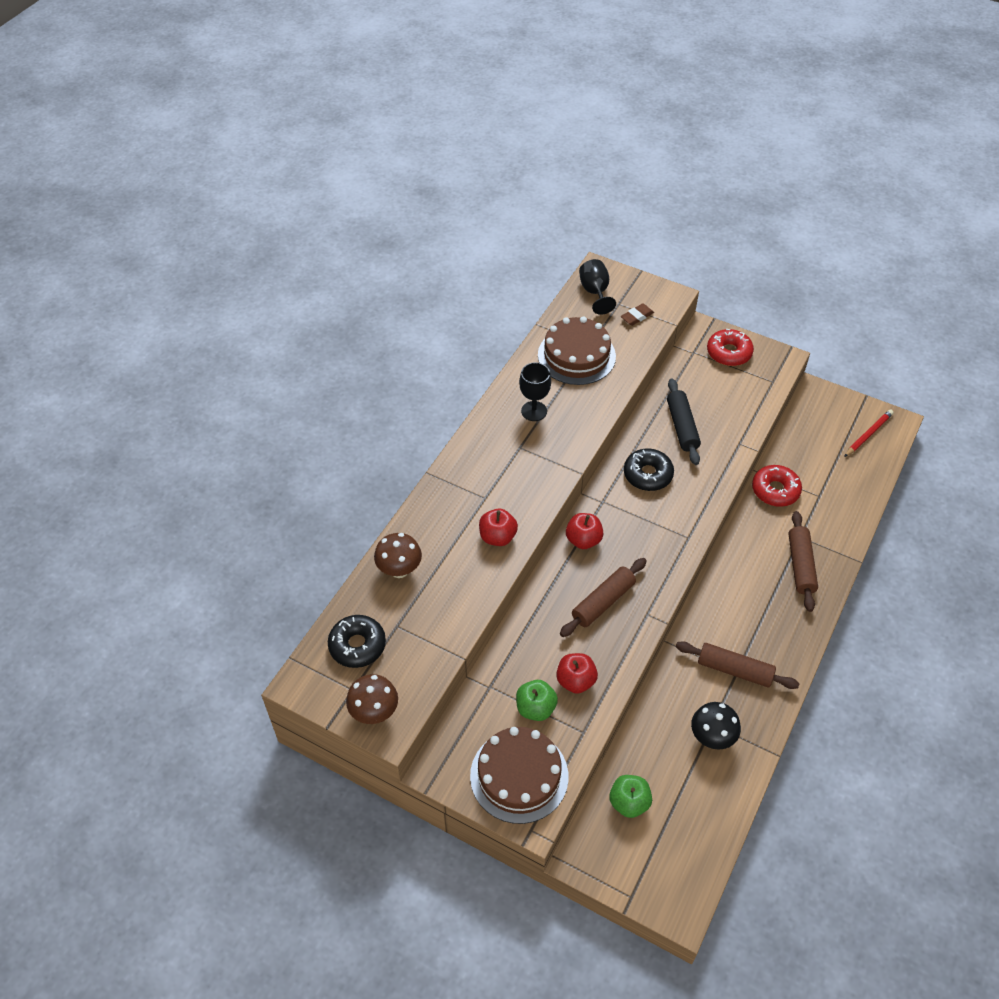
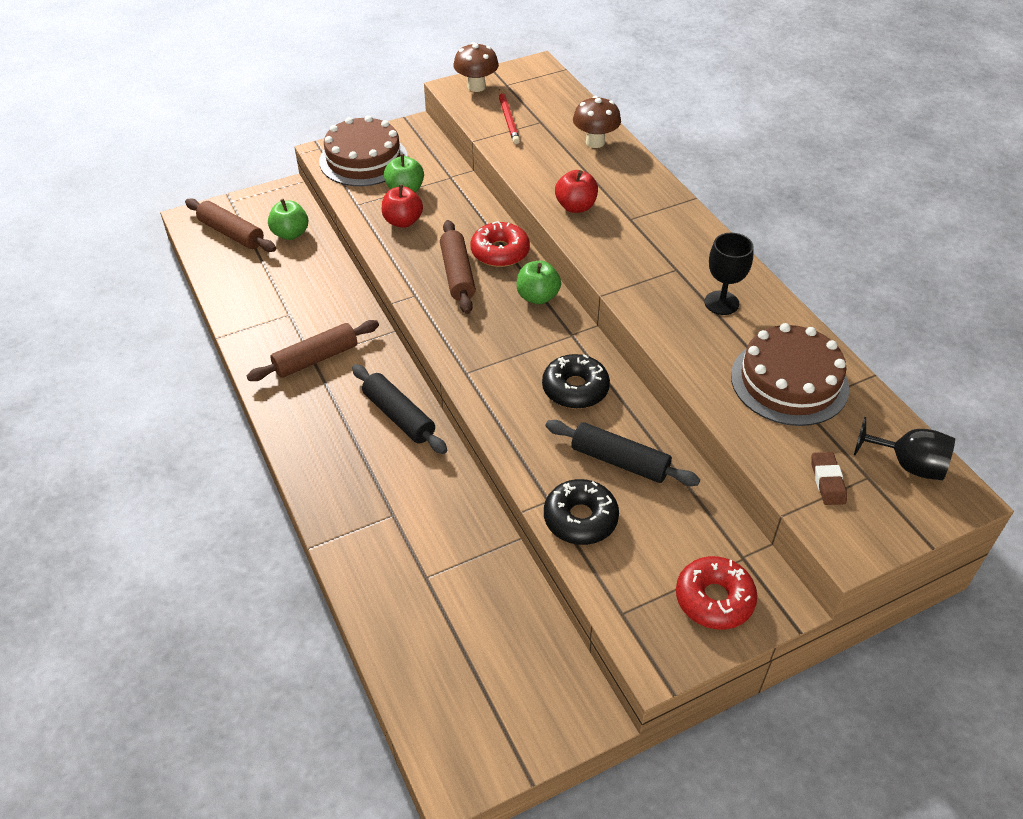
camera: 125 degrees right, 5 degrees down
(357, 645) = (542, 99): black donut -> black donut (580, 519)
(583, 540) = (537, 297): red apple -> green apple
(712, 737) = (279, 306): black mushroom -> none
(732, 583) = (399, 416): none -> black rolling pin
(775, 490) = (473, 537): red donut -> red donut (500, 252)
(800, 565) = (360, 487): brown rolling pin -> brown rolling pin (231, 233)
(868, 434) = (464, 720): red pencil -> red pencil (508, 119)

